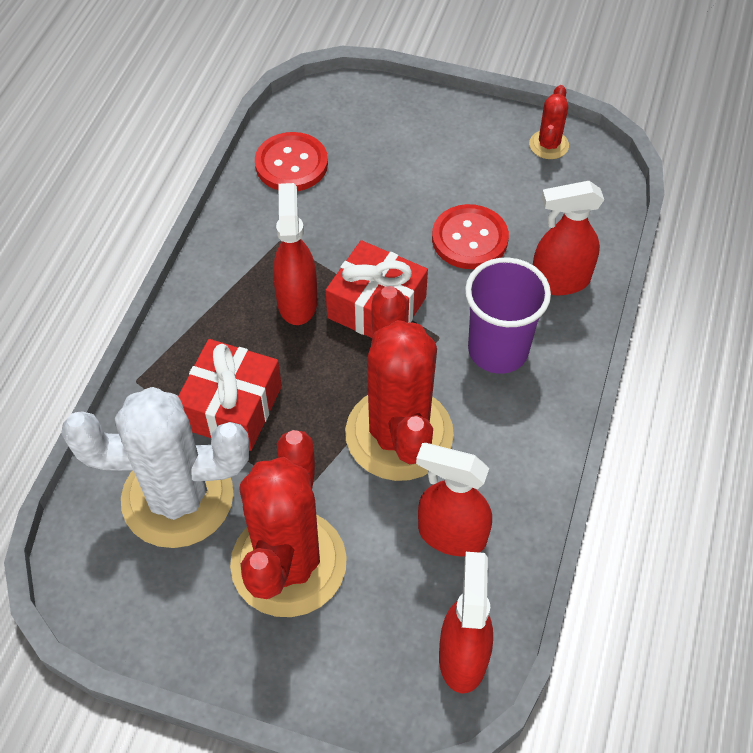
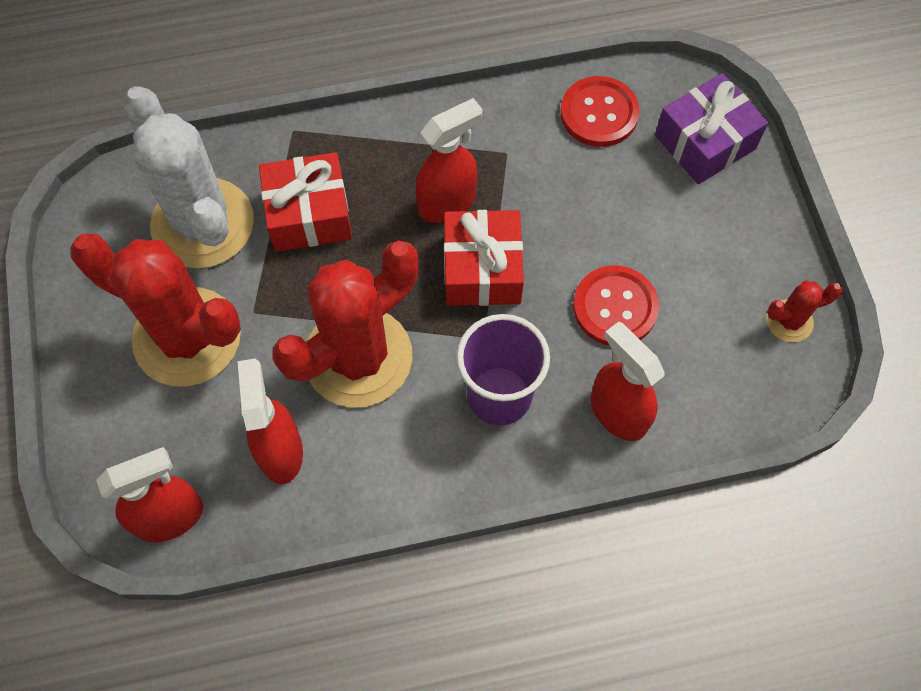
camera: 60 degrees right, 10 degrees up
(288, 563) = (187, 337): red cactus -> red cactus turned 45 degrees clockwise
(367, 115) = (705, 142): none -> purple gift

